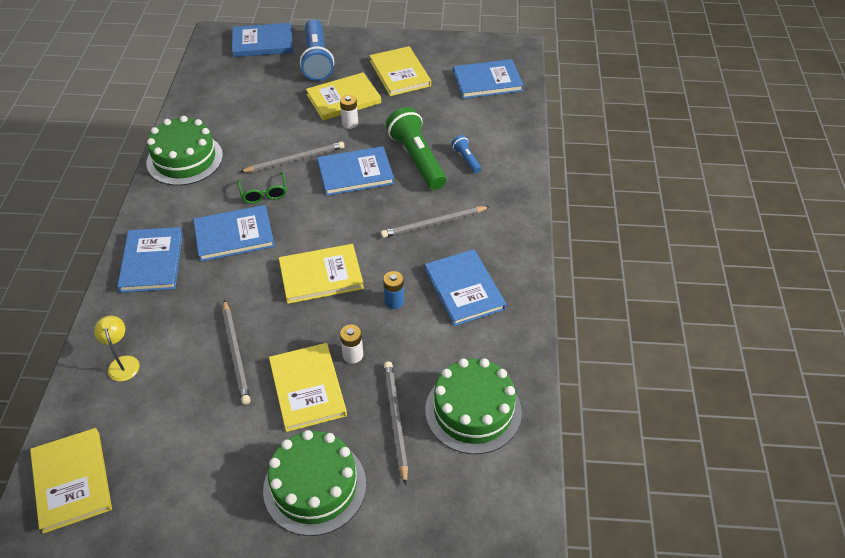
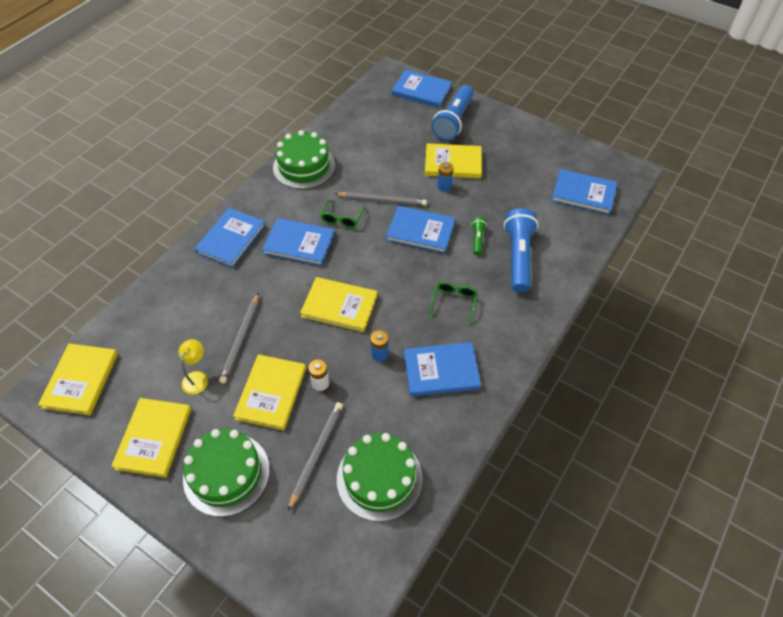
camera: 30 degrees right, 5 degrees up
(123, 363) = (165, 308): yellow lamp -> yellow lamp (197, 377)
(350, 123) = (444, 186): white battery -> blue battery
(400, 73) = (513, 158): yellow book -> yellow book (154, 438)
(417, 159) = (477, 239): green flashlight -> green flashlight, size x0.47
(433, 224) = (454, 302): grey pencil -> green glasses
(464, 289) = (441, 371): blue book -> blue book turned 75 degrees clockwise
(466, 159) = (518, 257): blue flashlight -> blue flashlight, size x2.13

